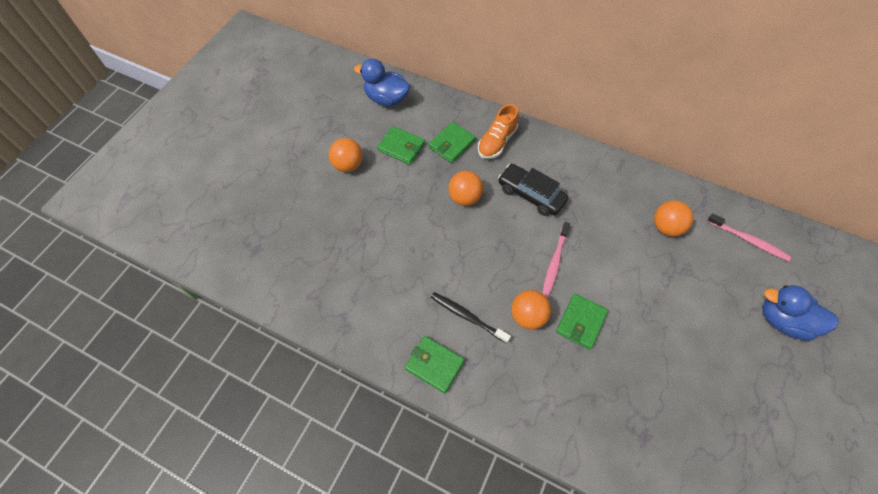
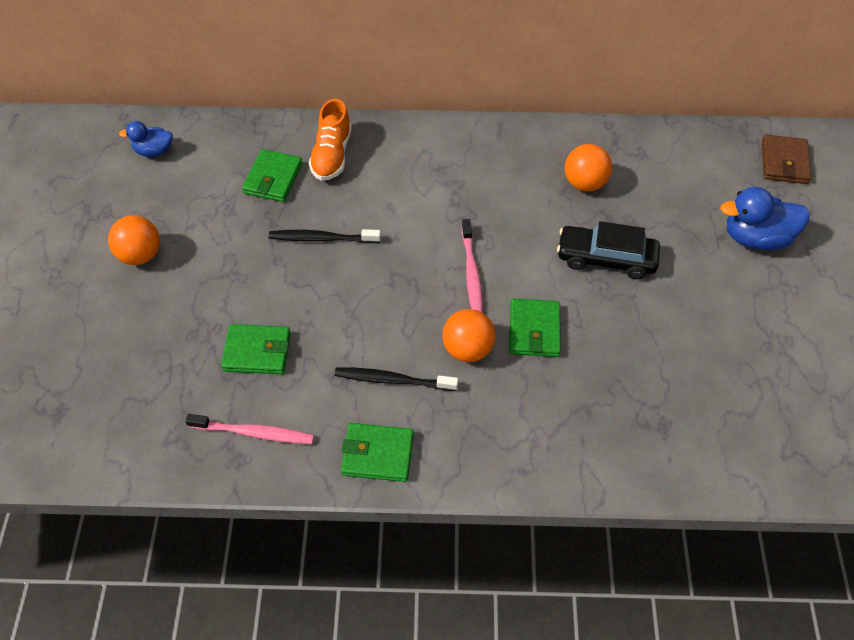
camera: 25 degrees left, 5 degrees down
(386, 99) = (154, 151): blue duck -> blue duck, size x0.60
(401, 147) = (205, 206): green wallet -> green wallet (257, 351)
(465, 197) = (322, 238): orange ball -> black toothbrush
(531, 194) = (405, 204): black car -> black car (606, 258)
(749, 240) = (682, 164): pink toothbrush -> pink toothbrush (254, 433)
(833, 269) = (784, 162): none -> brown wallet

